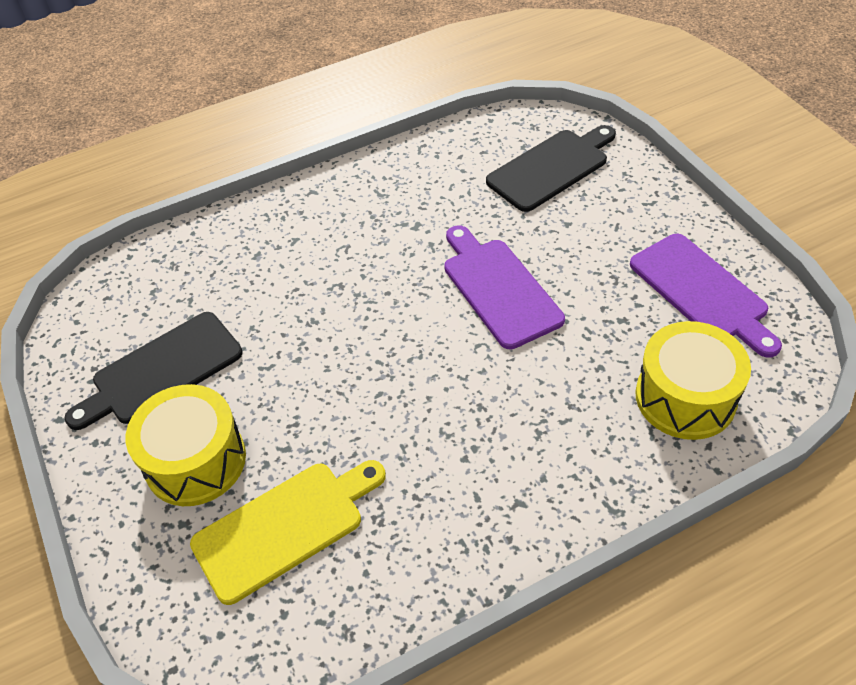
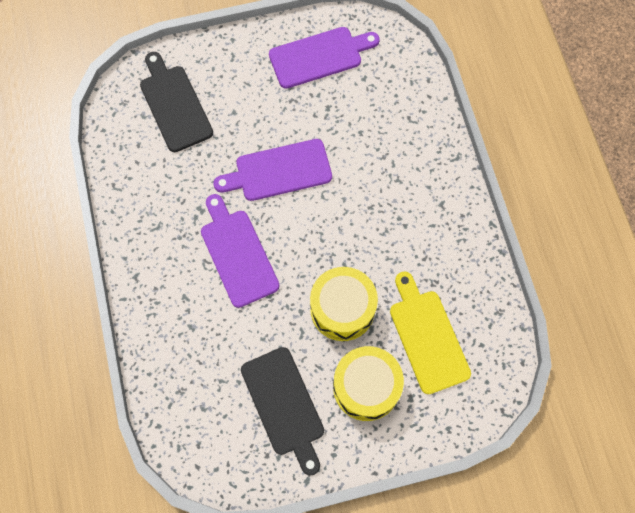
camera: 80 degrees left, 20 degrees up
(364, 274) = (237, 254): none -> purple cutting board
(685, 397) = (394, 95): yellow drum -> yellow drum (342, 309)

